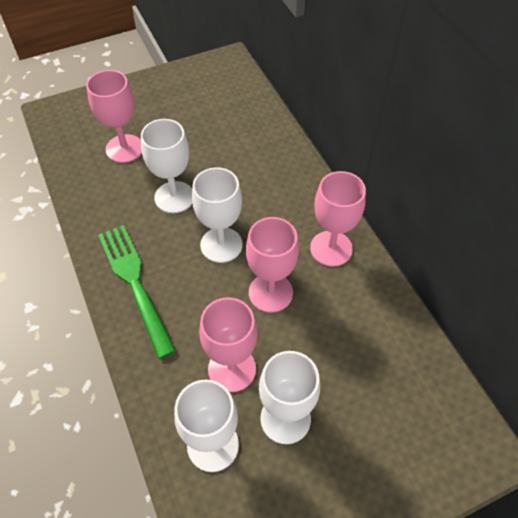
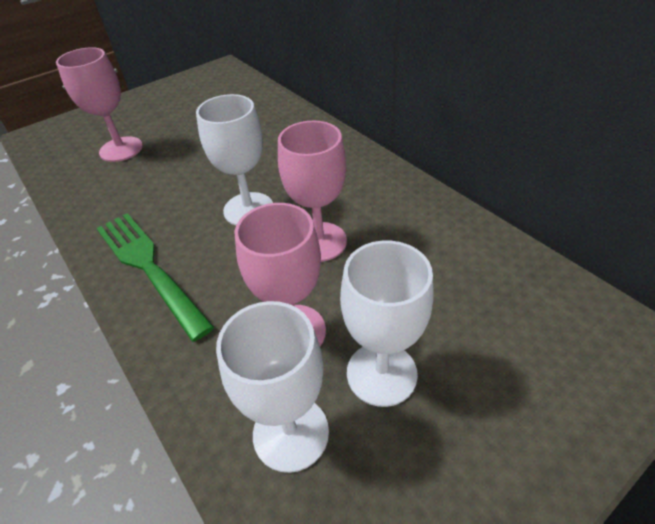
camera: 10 degrees left, 10 degrees down
(174, 197) = (184, 178): white goblet -> none
(331, 248) = (375, 188): pink goblet -> none

